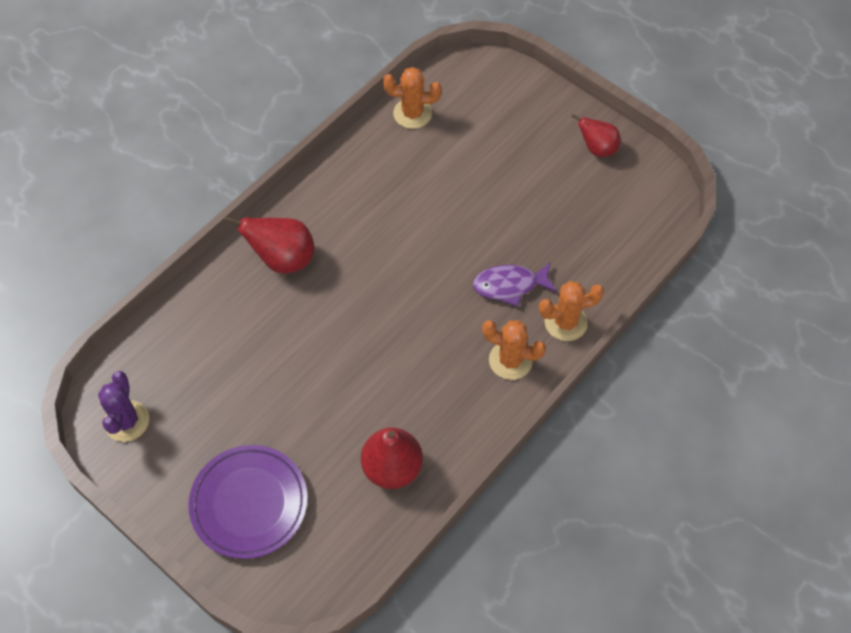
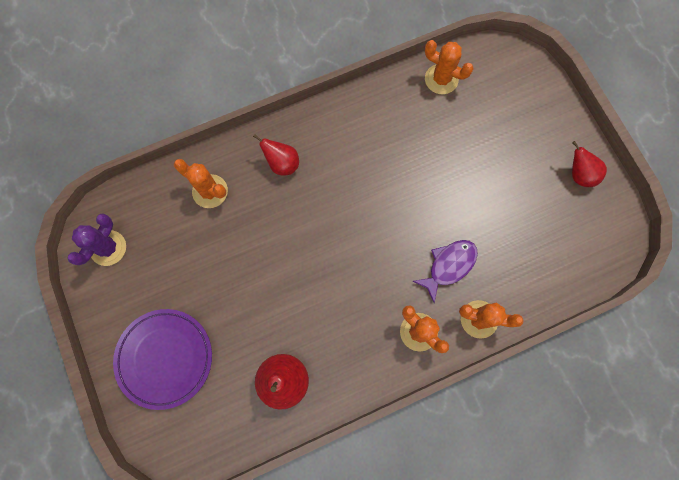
camera: 25 degrees right, 15 degrees up
(216, 317) = (210, 191): none -> orange cactus
(283, 259) = (282, 164): red pear -> red pear, size x0.66
(510, 285) = (449, 266): purple fish -> purple fish turned 120 degrees clockwise

